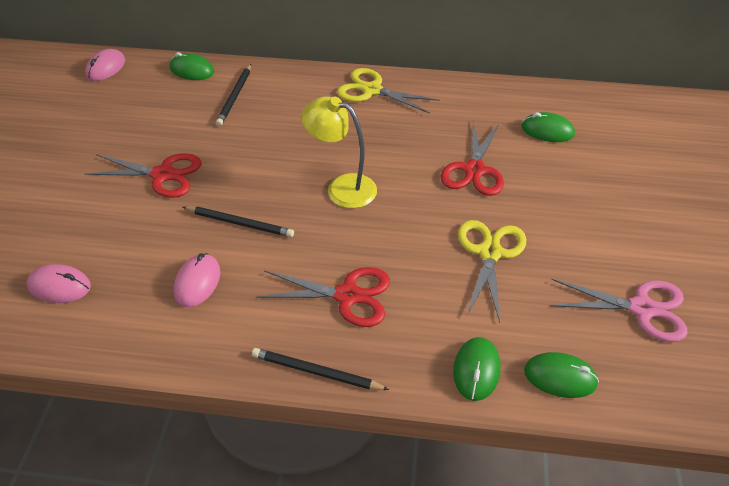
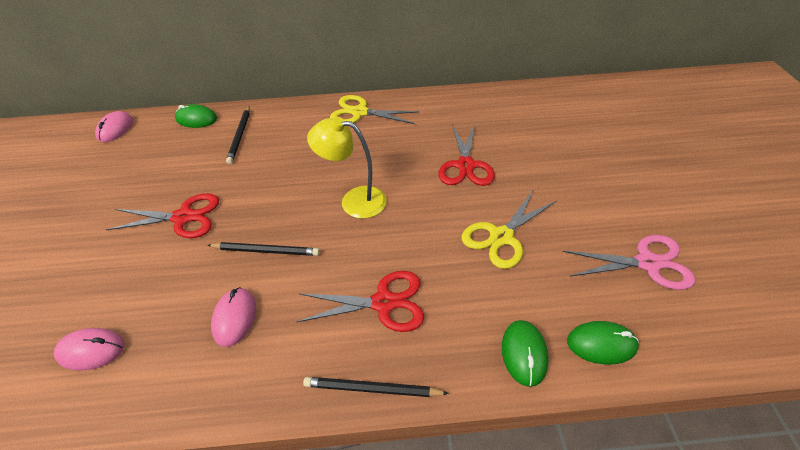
camera: 10 degrees left, 0 degrees up
(490, 253) = (501, 237): yellow scissors -> yellow scissors turned 135 degrees counterclockwise
(547, 130) = (515, 123): green mouse -> none

